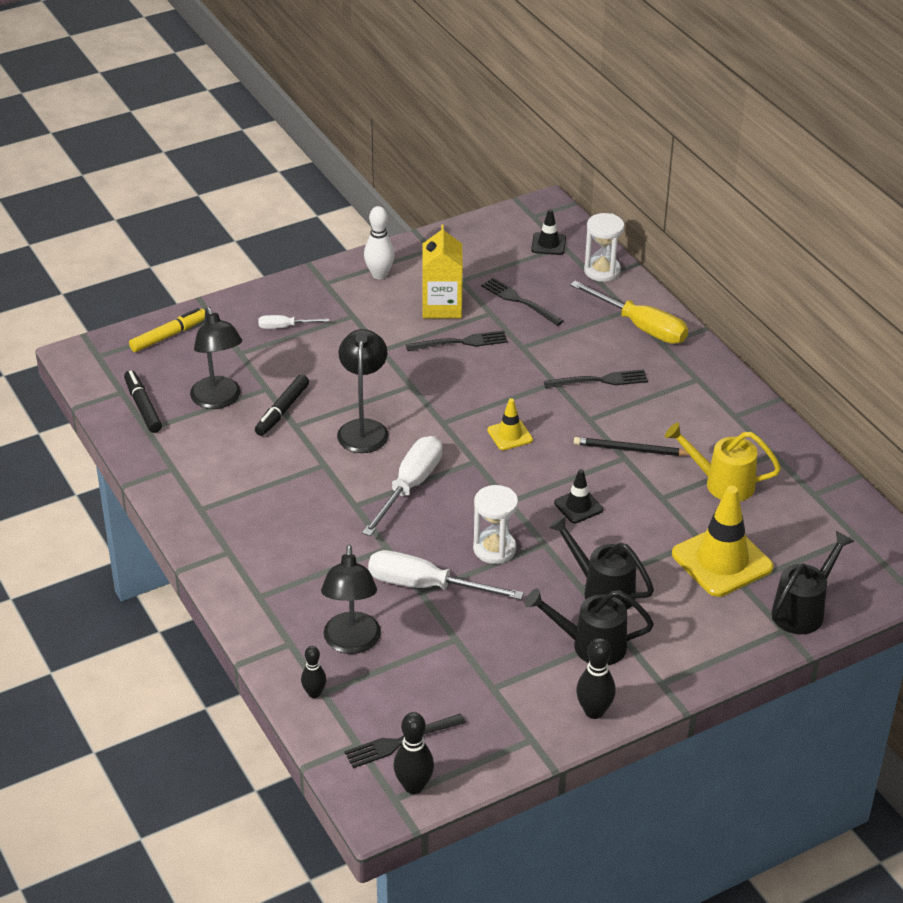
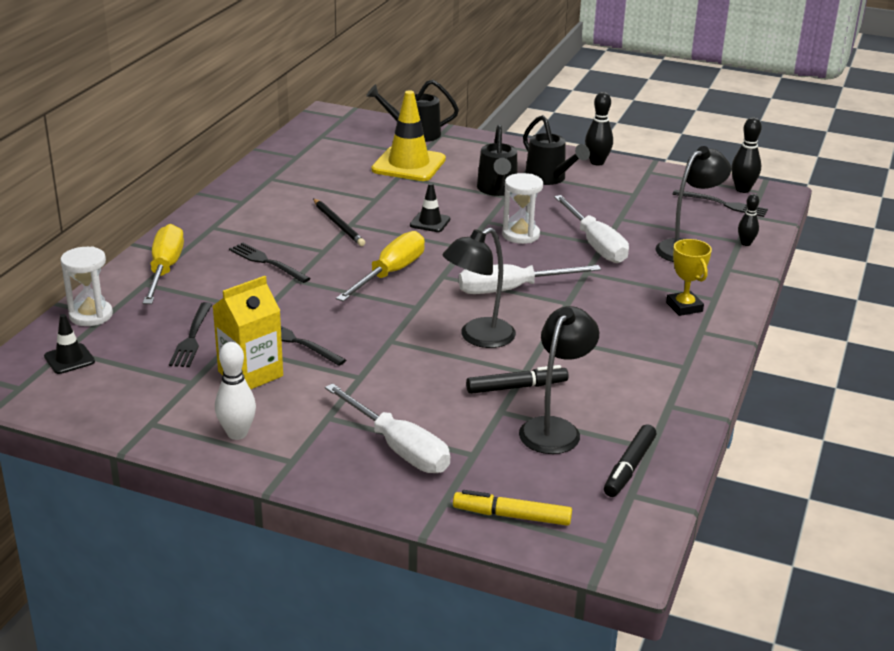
camera: 130 degrees left, 10 degrees down
(269, 567) = (684, 307): none -> yellow trophy
(285, 327) = (398, 448): white screwdriver -> white screwdriver, size x1.93
(510, 435) = (390, 273): yellow traffic cone -> yellow screwdriver
(722, 483) = (329, 185): yellow watering can -> none

